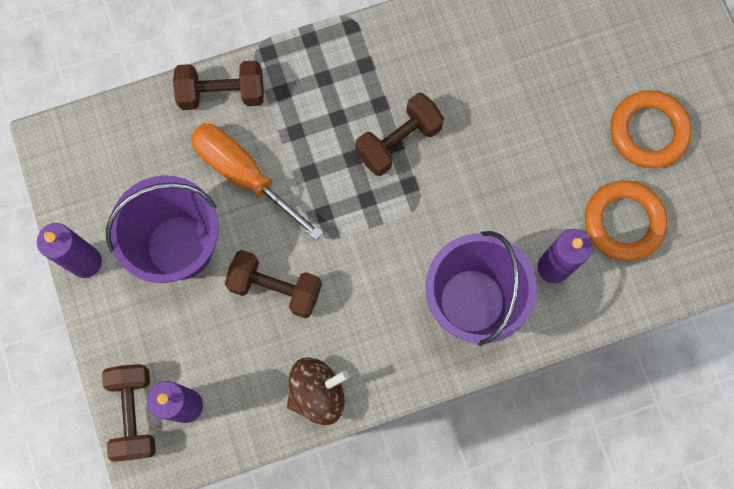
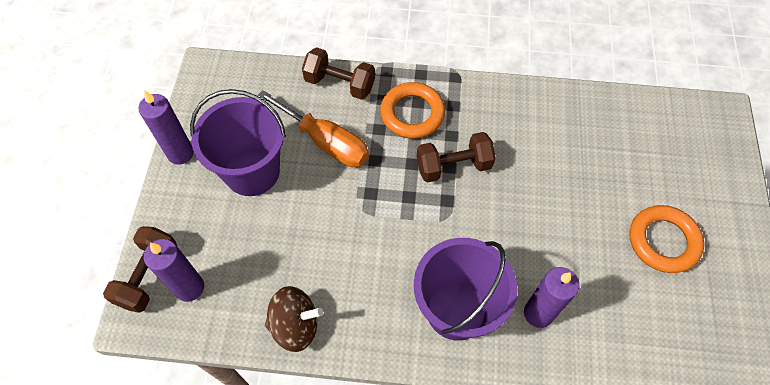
camera: 25 degrees right, 15 degrees down
(243, 174) = (325, 142): orange screwdriver -> orange screwdriver turned 150 degrees clockwise
(275, 288) = (306, 230): brown dumbbell -> none
(623, 222) = (615, 303): orange ring -> orange ring (412, 113)

